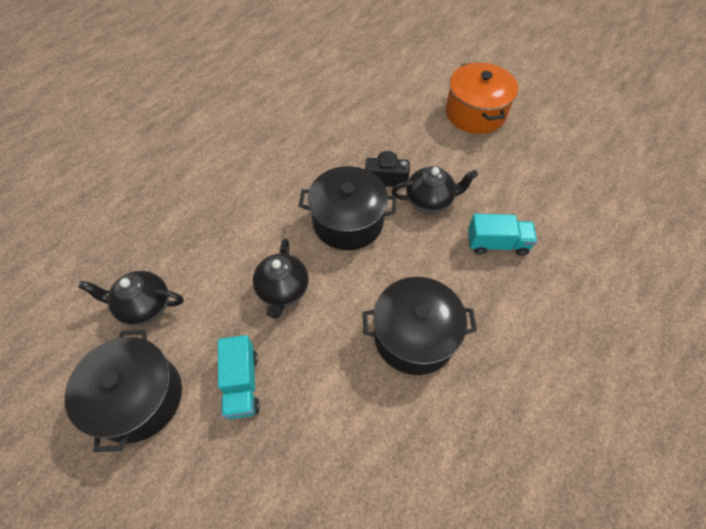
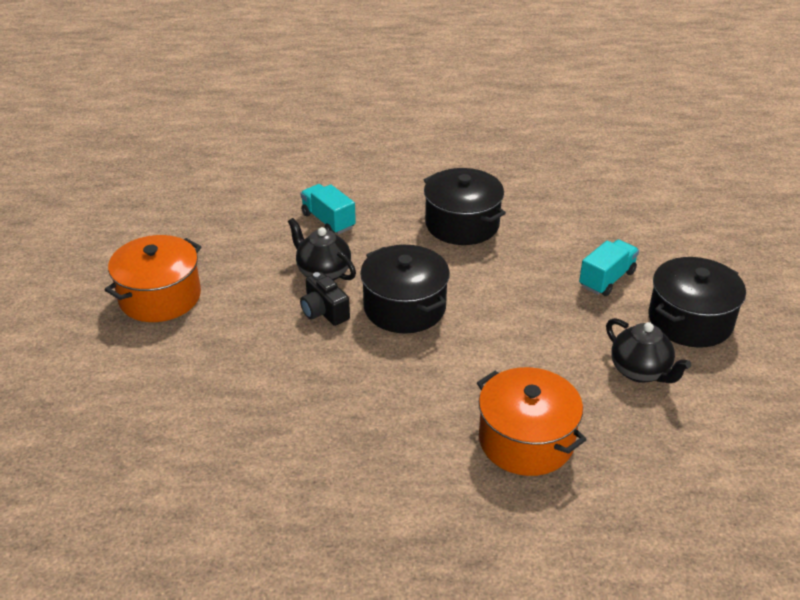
camera: 130 degrees left, 20 degrees down
(179, 198) = (526, 440): none -> orange pot
(283, 291) = (517, 304): black teapot -> none

